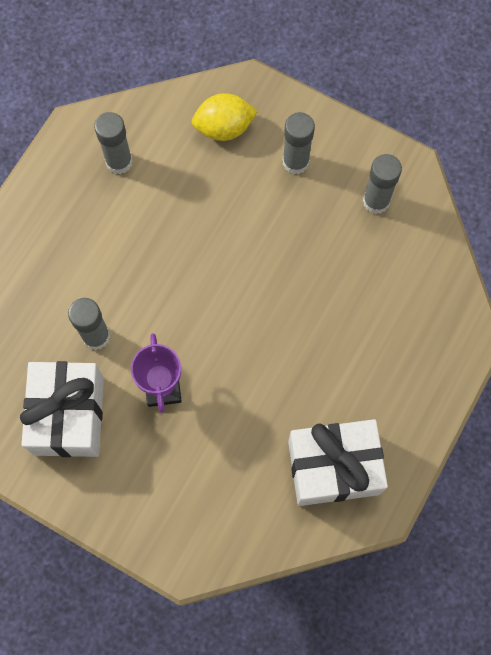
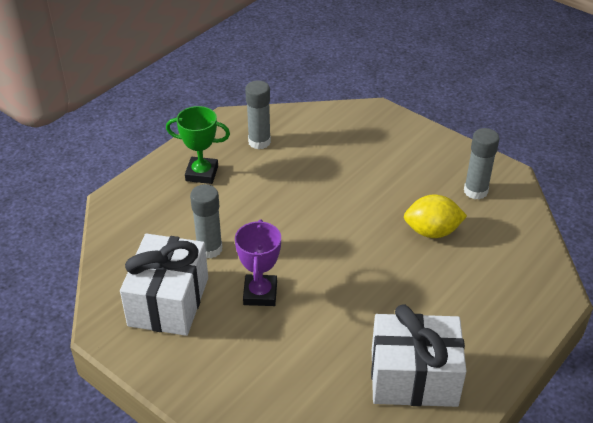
camera: 10 degrees right, 30 degrees down
(62, 224) = (202, 173): none -> green trophy
(224, 128) = (351, 132): yellow lemon -> yellow lemon (432, 231)
(295, 162) = (408, 159): grey glue stick -> none

